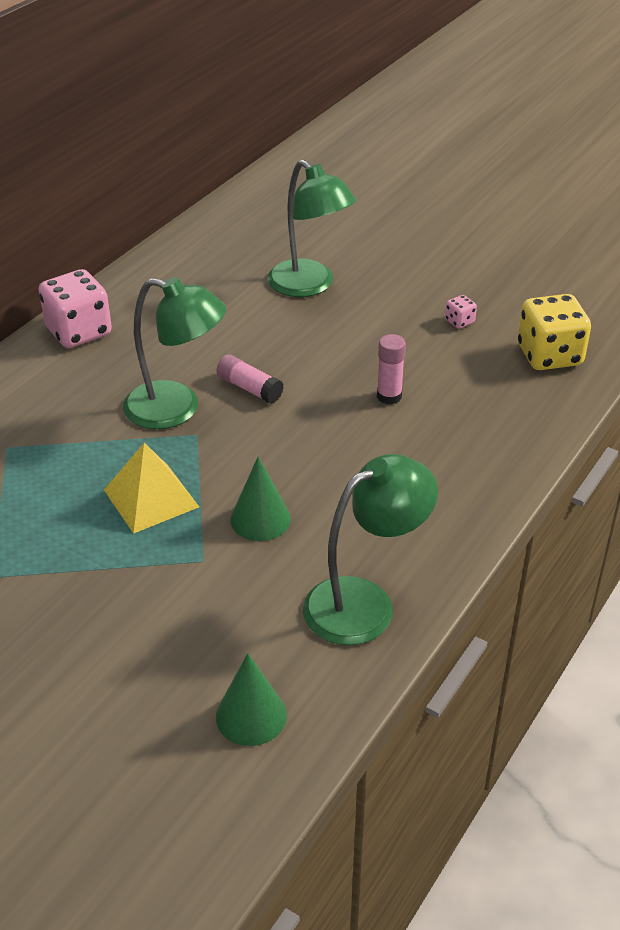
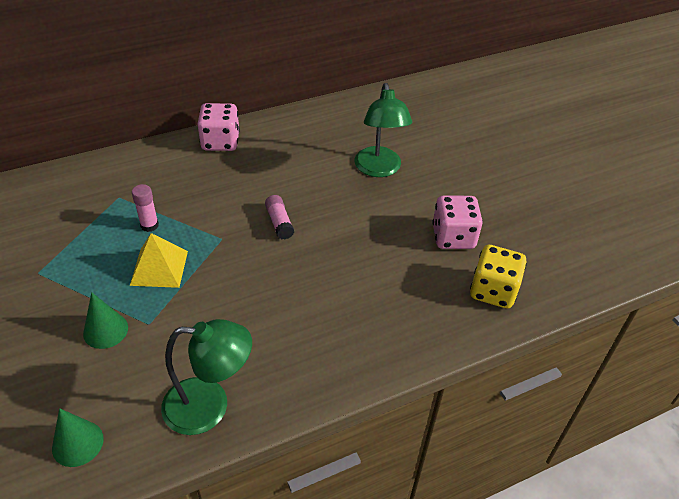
camera: 30 degrees right, 5 degrees up
(177, 409) = (226, 217): green lamp -> none
(260, 519) = (204, 314): green cone -> green cone (105, 330)
(389, 396) = (358, 269): pink glue stick -> pink glue stick (149, 225)
(459, 321) = (453, 237): pink dice -> pink dice, size x2.28

